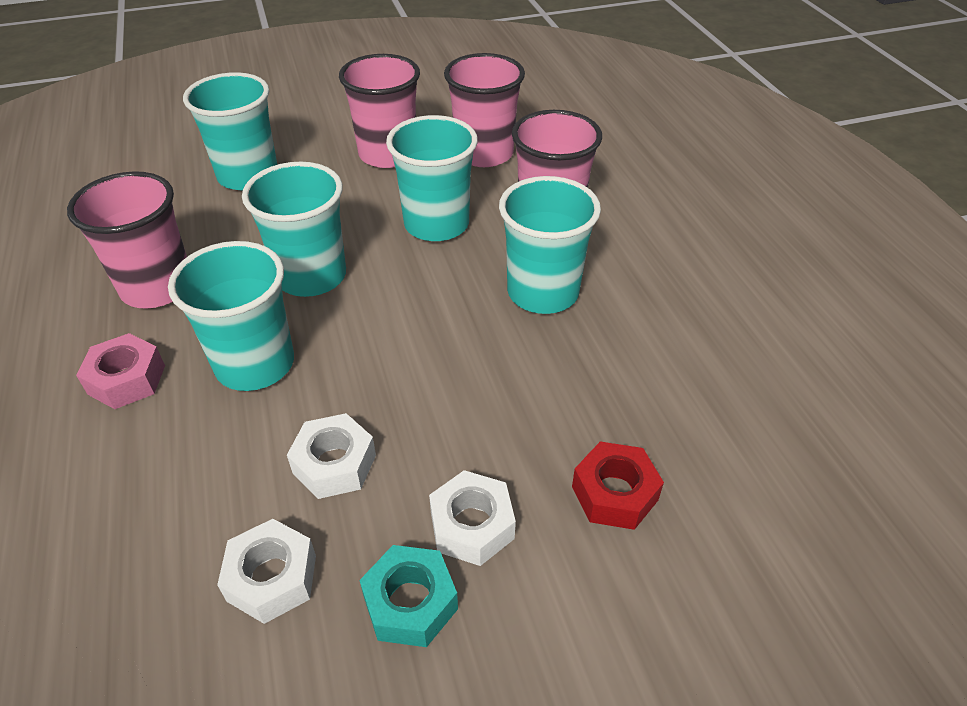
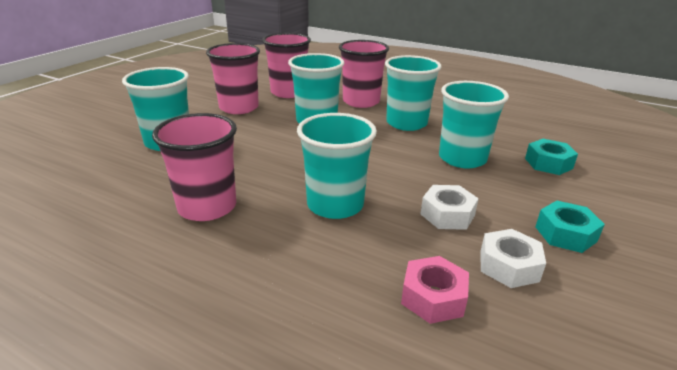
camera: 45 degrees left, 15 degrees down
(127, 380) = (274, 250): pink nut -> pink nut (433, 297)
(311, 276) = (293, 162): turquoise cup -> turquoise cup (462, 158)
(472, 525) = (532, 199): white nut -> none
(614, 493) = (548, 163): red nut -> turquoise nut

